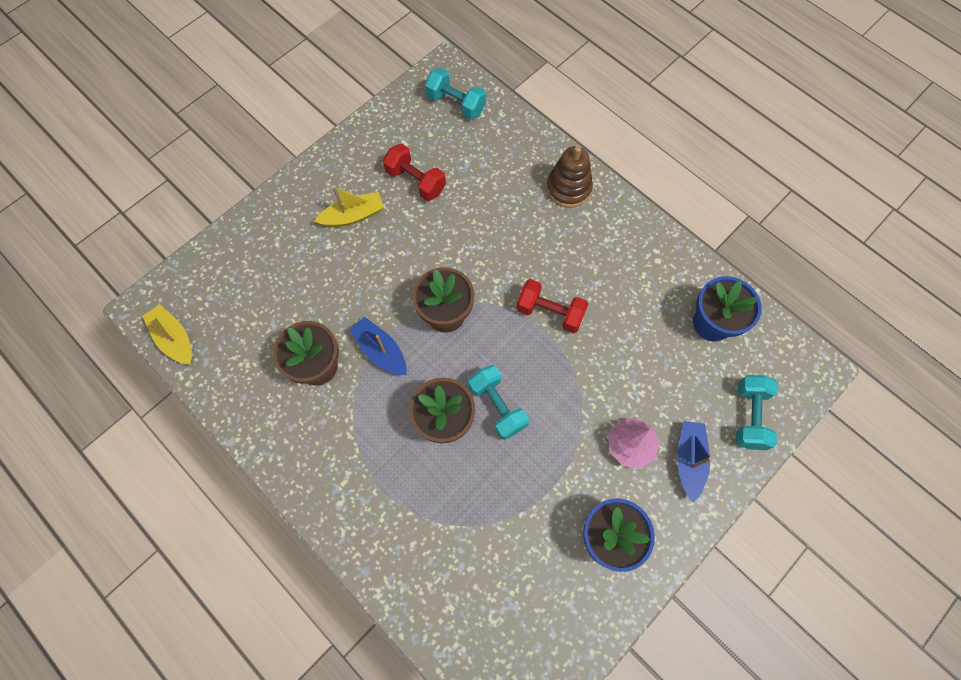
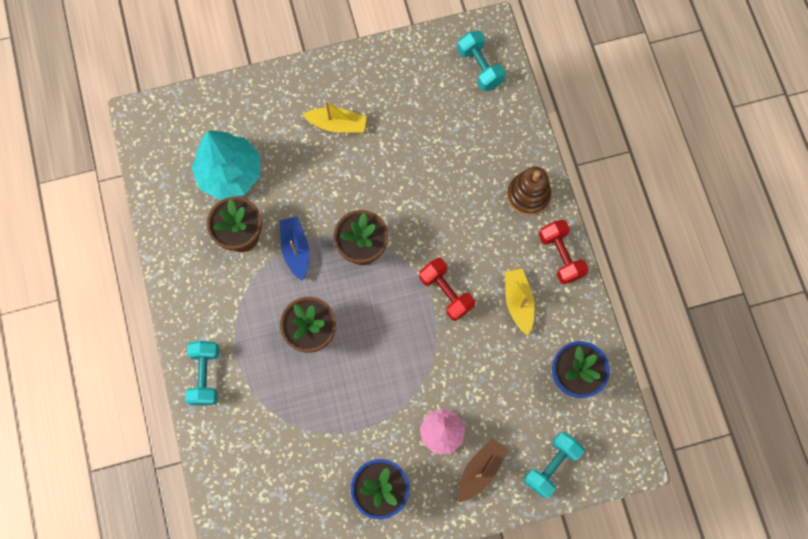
camera: 30 degrees right, 5 degrees up
(174, 339) = (148, 154): yellow boat -> yellow boat (518, 302)
(272, 313) = (230, 173): none -> turquoise tree
(416, 181) = (405, 121): red dumbbell -> red dumbbell (560, 256)
(497, 406) = (359, 344): turquoise dumbbell -> turquoise dumbbell (206, 375)
(689, 460) = (480, 470): blue boat -> brown boat

